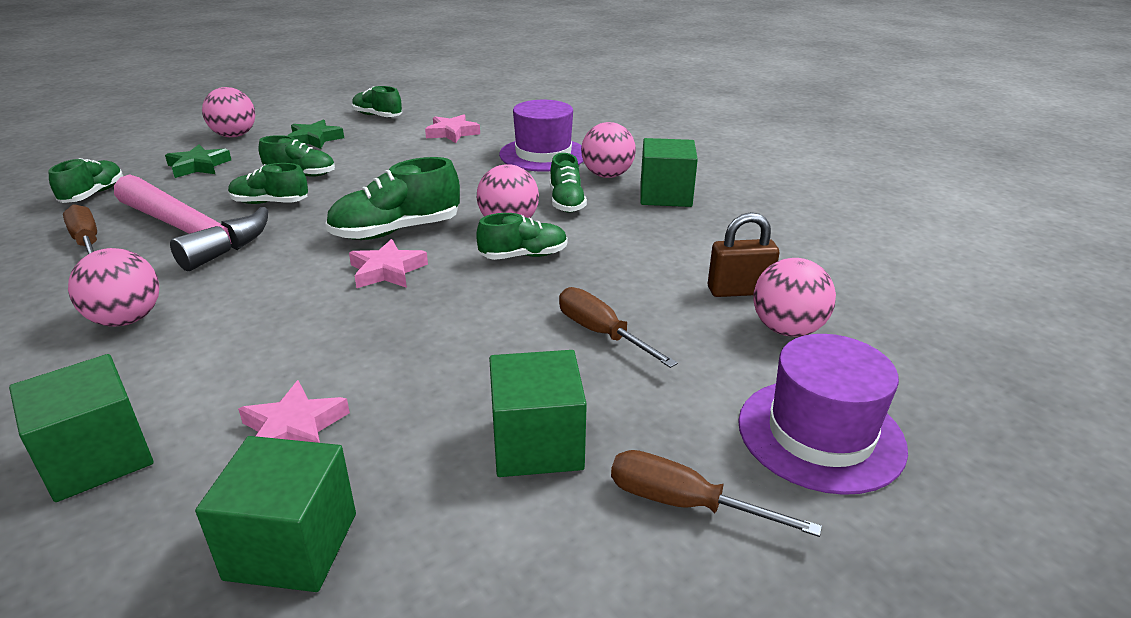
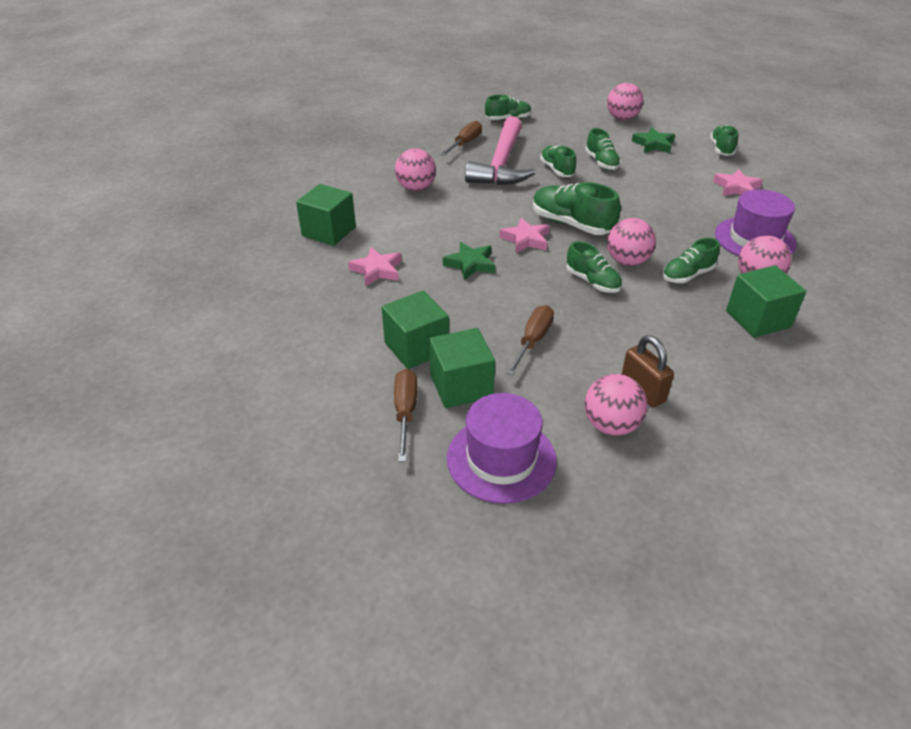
camera: 65 degrees right, 10 degrees up
(198, 166) = (571, 128): green star -> green star (470, 264)
(292, 546) = (312, 301): green cube -> green cube (461, 386)

